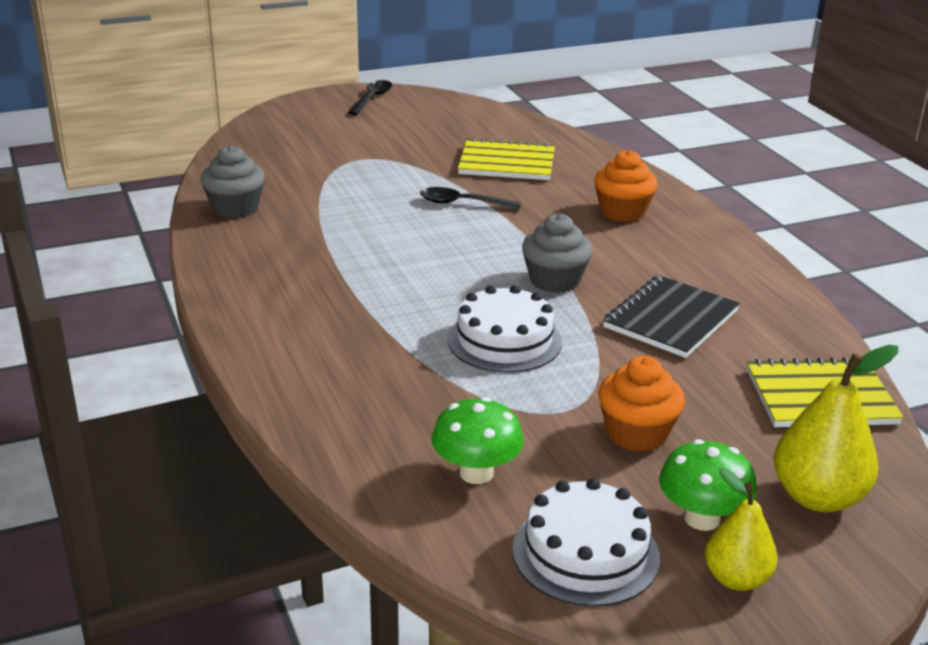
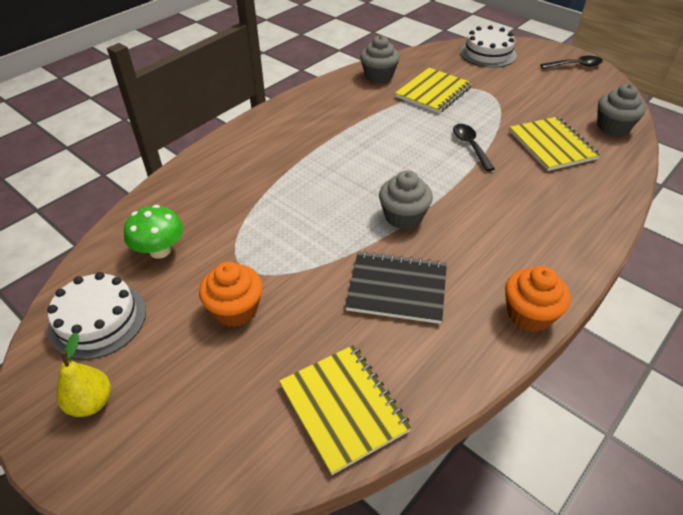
camera: 65 degrees right, 15 degrees up
(323, 187) = (433, 92): none -> yellow notebook
(504, 340) = (309, 218): white cake -> white cake (488, 53)
(507, 125) = (613, 127): none -> grey cupcake
(622, 212) = (539, 220): orange cupcake -> orange cupcake (529, 314)
(702, 518) = (151, 368): green mushroom -> none
(818, 497) = (201, 433): yellow pear -> none

